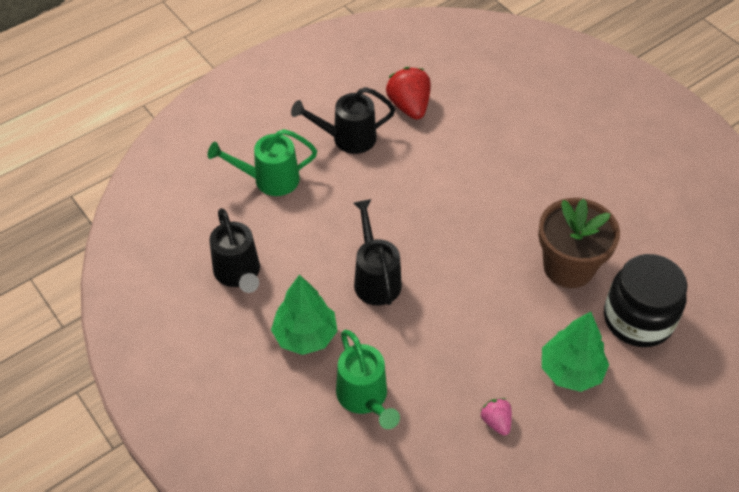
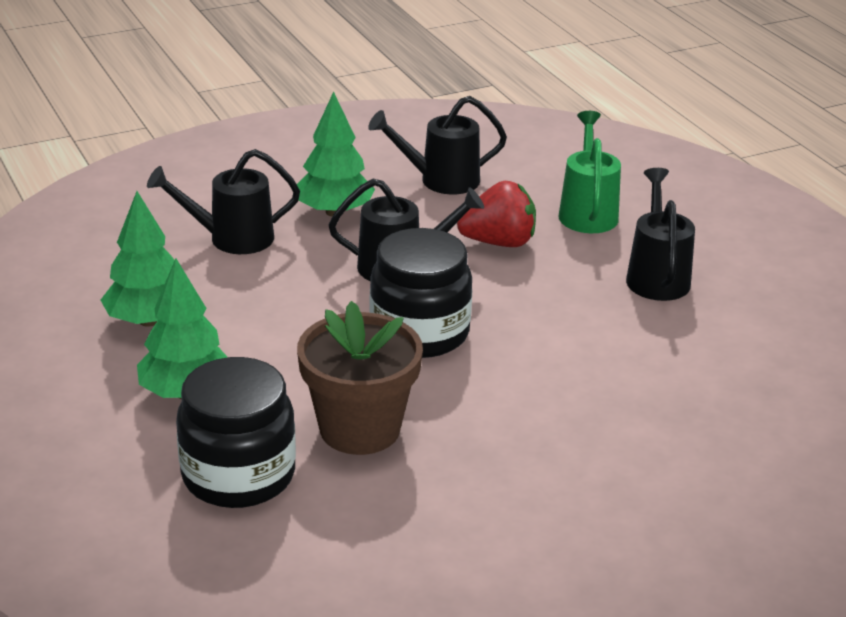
camera: 100 degrees right, 20 degrees down
(365, 398) = (231, 238): green watering can -> black watering can
(409, 106) = (721, 337): red strawberry -> red strawberry (499, 242)
(455, 253) = (419, 333): none -> black jar
(496, 421) = (148, 320): pink strawberry -> green tree

